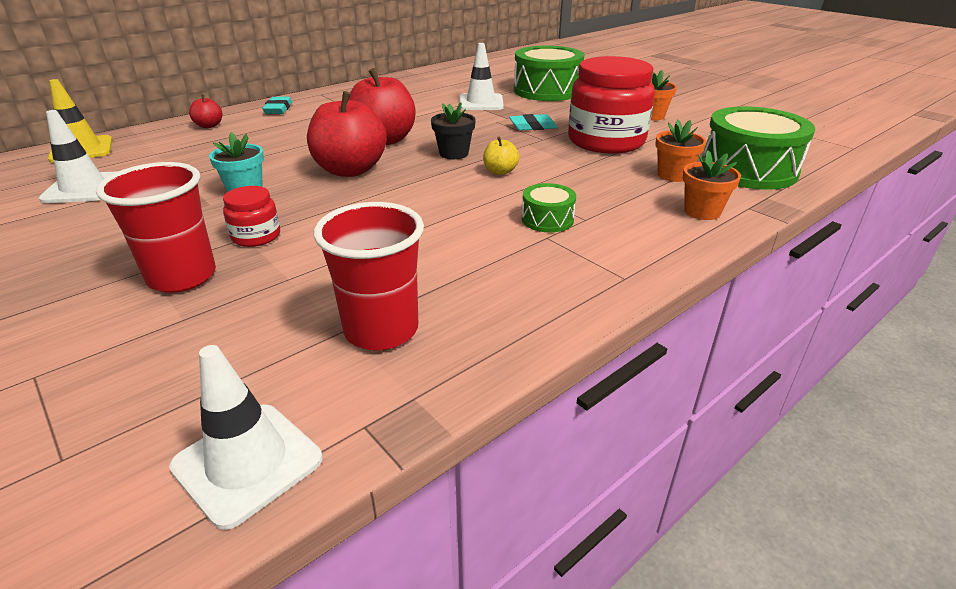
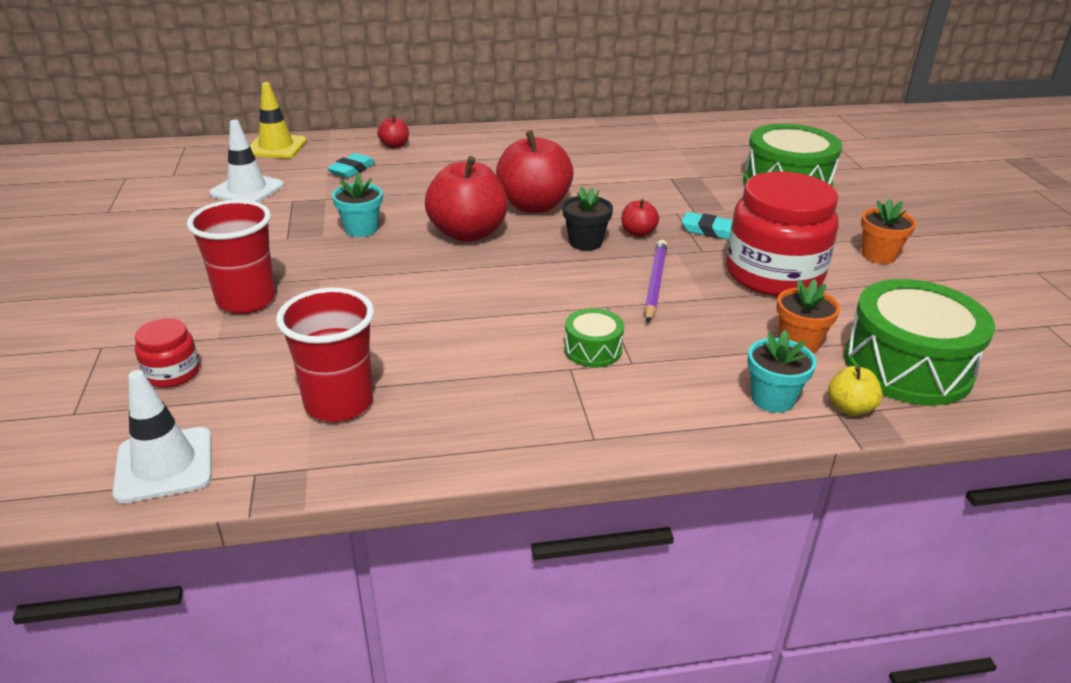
camera: 30 degrees right, 0 degrees up
(256, 236) = (328, 280): red jar -> red jar (172, 373)
(278, 109) = (472, 140): turquoise eraser -> turquoise eraser (352, 170)
(481, 103) = (687, 182): white traffic cone -> none
(485, 139) = (638, 233): none -> red apple
(500, 171) = (608, 279): yellow apple -> yellow apple (850, 408)
(536, 166) = (655, 283): none -> purple pencil
(702, 211) = (772, 398): orange flower pot -> turquoise flower pot

